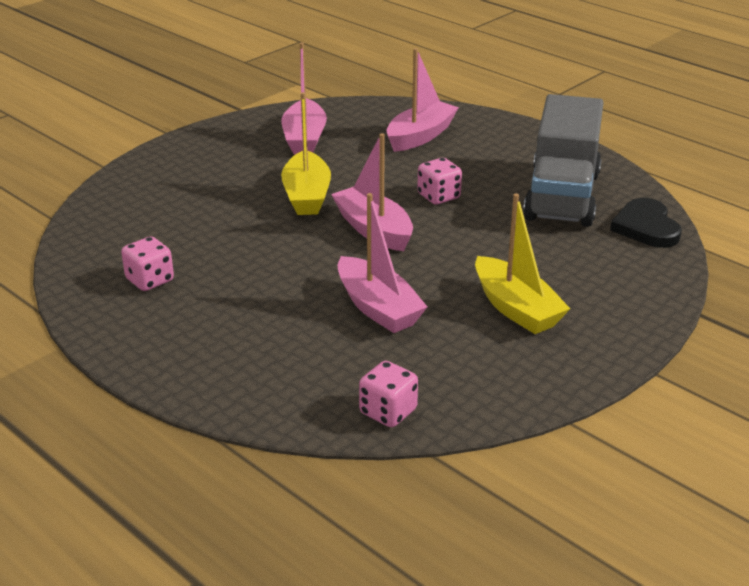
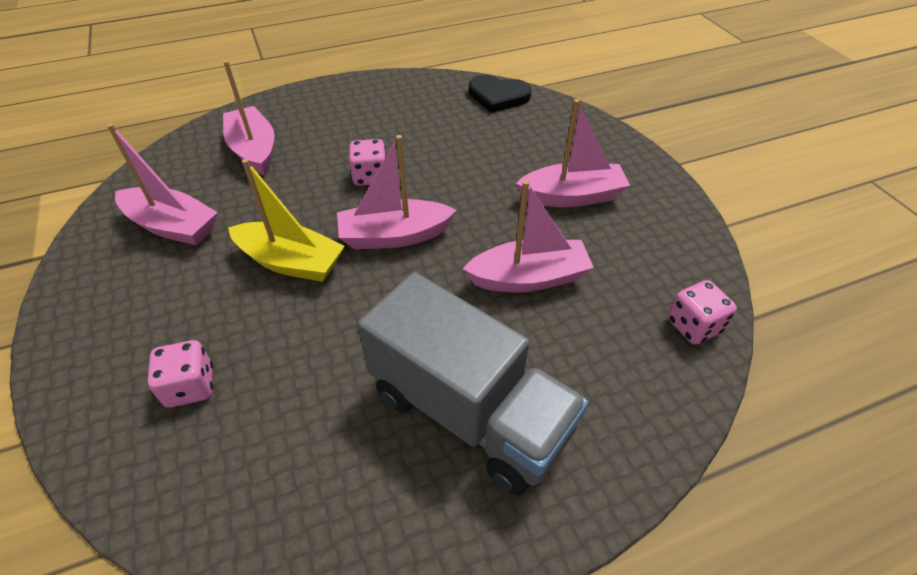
camera: 65 degrees left, 15 degrees up
(150, 280) = (363, 464): pink dice -> pink dice (190, 386)
(516, 308) = (572, 196): yellow boat -> pink boat
(562, 196) = (425, 115): grey truck -> grey truck (469, 411)

